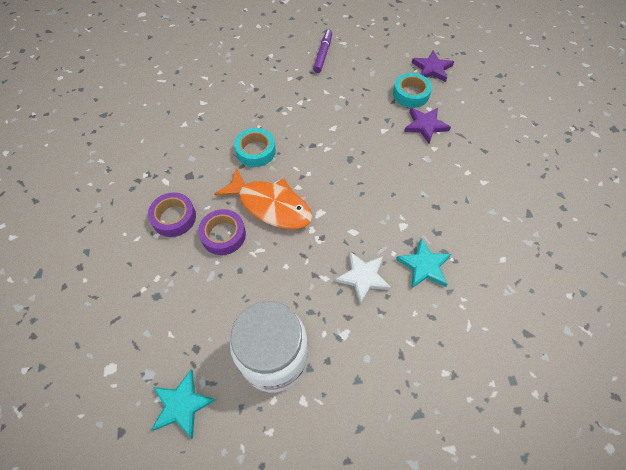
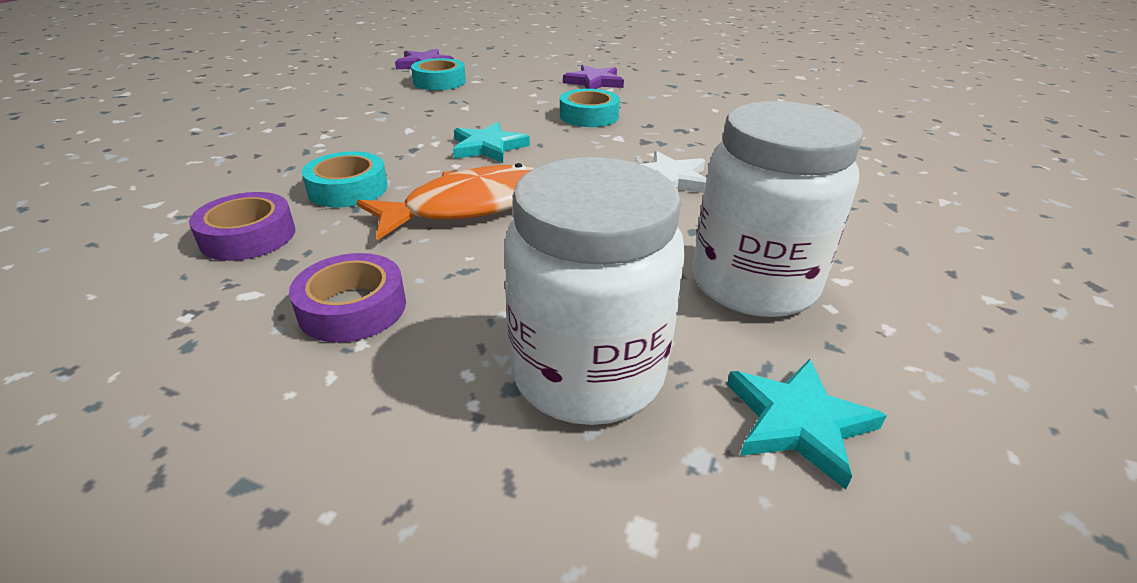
camera: 60 degrees left, 25 degrees down
(175, 317) = (587, 373): none -> white jar
(223, 235) = (467, 264): purple tape -> purple tape (248, 236)
(323, 54) = (277, 101): purple marker -> none
(423, 194) = (589, 116): none -> turquoise tape
(424, 266) = (687, 143): turquoise star -> turquoise star (488, 147)
(425, 125) = (495, 88): purple star -> purple star (594, 82)

